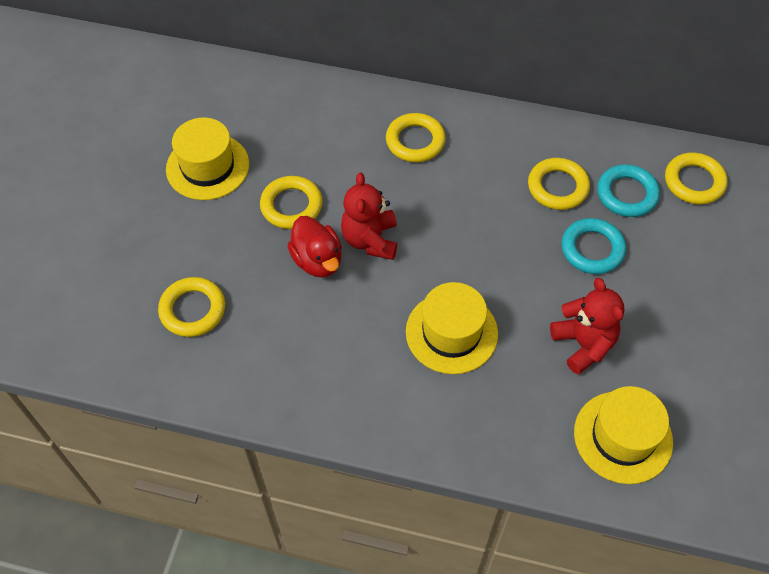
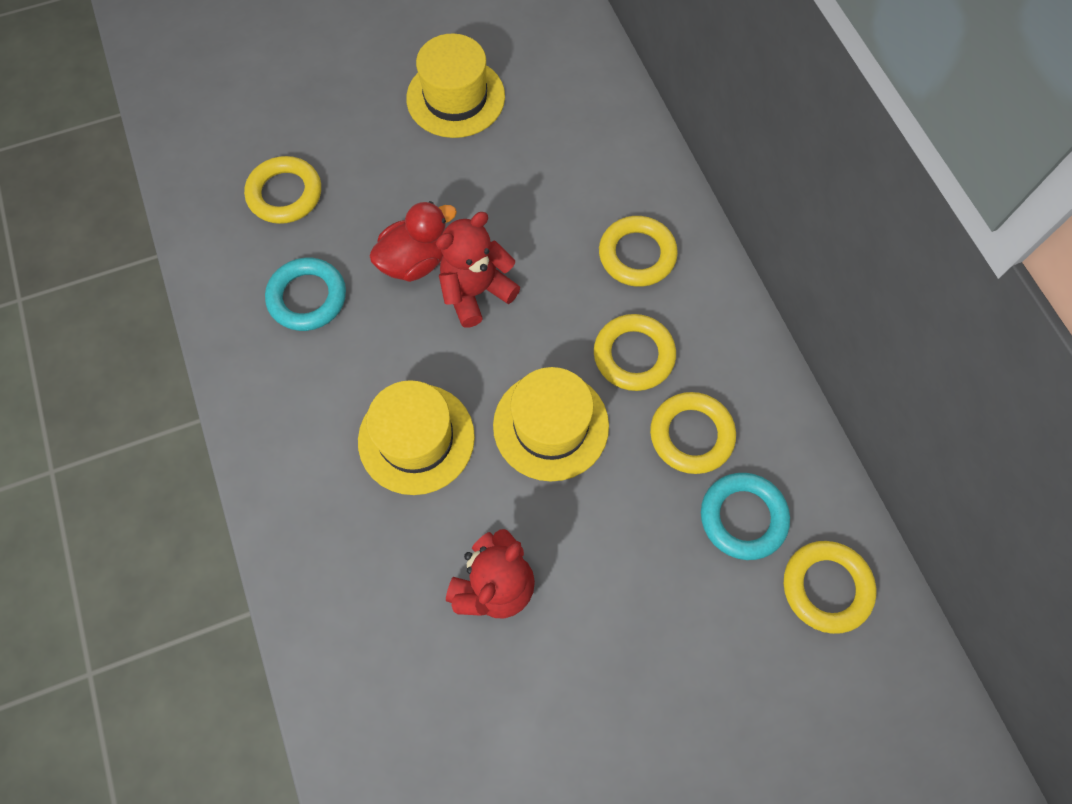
camera: 55 degrees right, 10 degrees up
(291, 205) = (464, 196): yellow ring -> yellow ring (634, 355)
(317, 260) = (415, 261): red duck -> red duck turned 150 degrees counterclockwise
(592, 249) = (632, 522): turquoise ring -> turquoise ring (307, 297)
(623, 437) = (401, 695): yellow hat -> yellow hat (551, 425)

